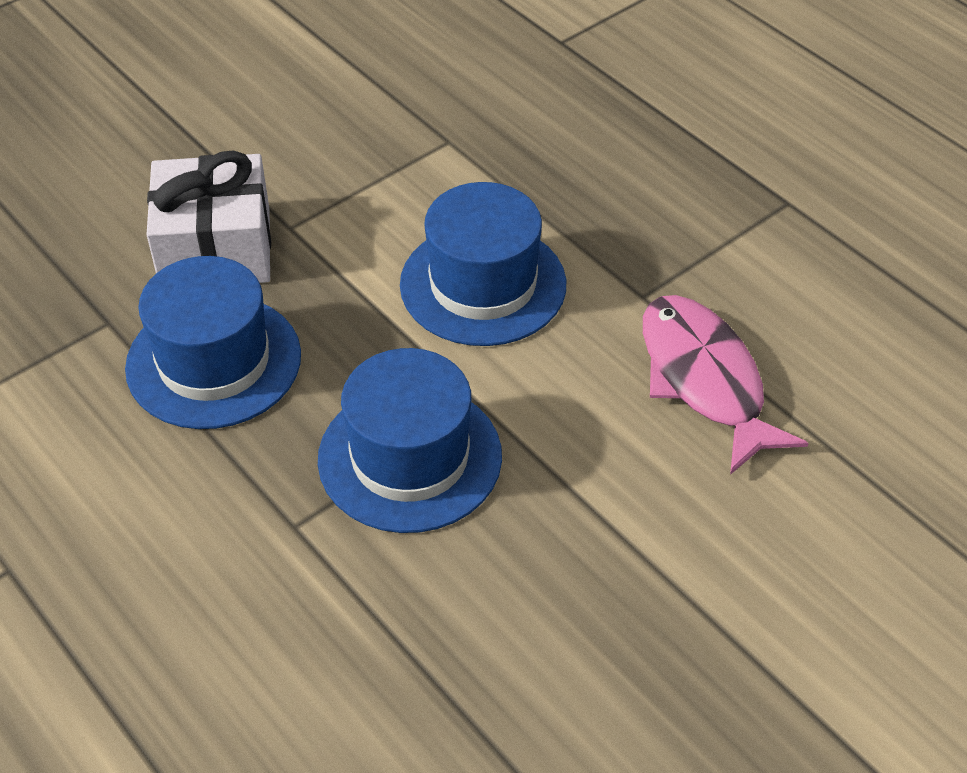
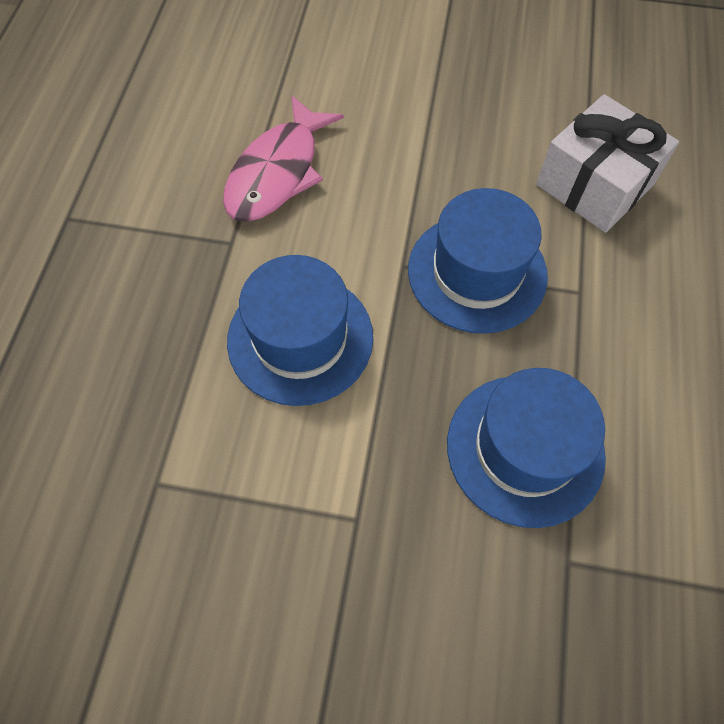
camera: 130 degrees left, 15 degrees up
(216, 249) = (429, 555): white gift -> white gift (594, 184)

